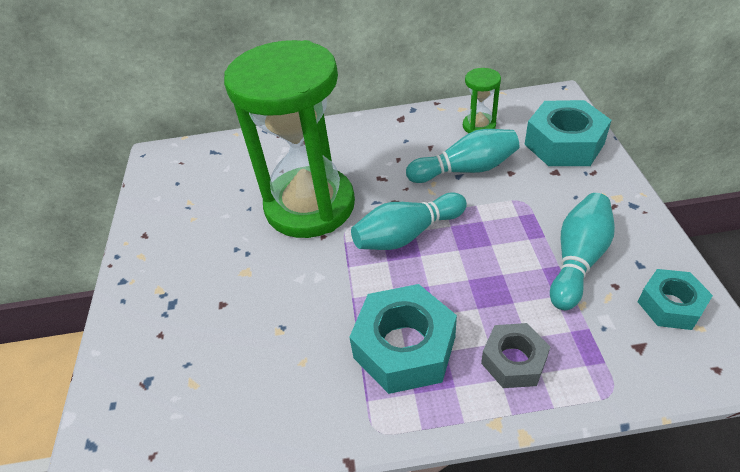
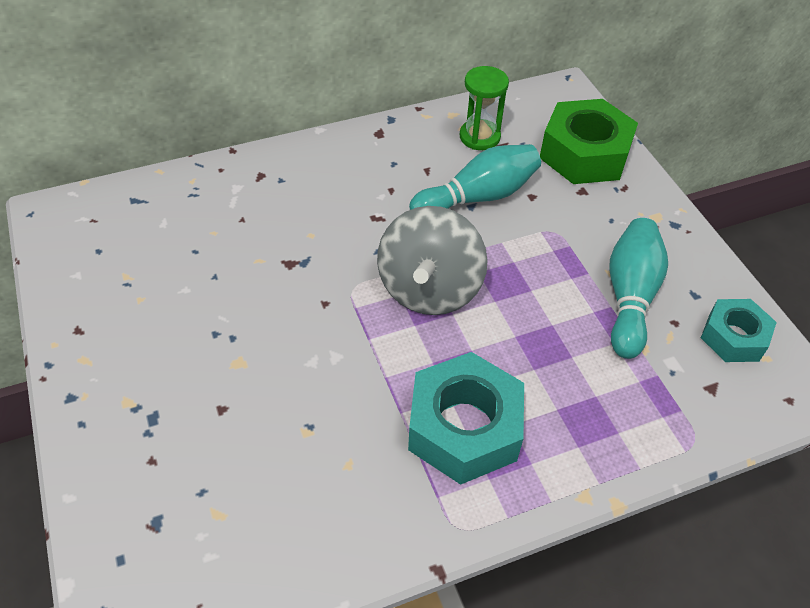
camera: 20 degrees left, 5 degrees up
(310, 206) = (296, 264): green hourglass -> none
(407, 234) = (430, 289): turquoise bowling pin -> grey spinning top
(513, 361) = (587, 424): grey nut -> none
(564, 144) = (584, 154): turquoise nut -> green nut

